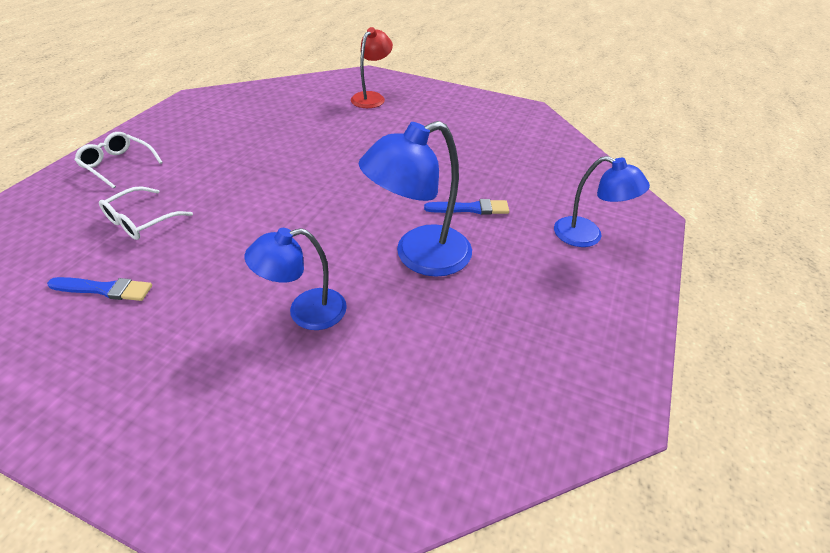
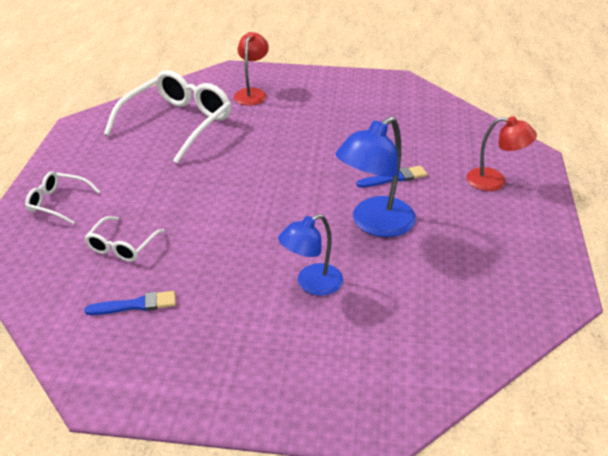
camera: 15 degrees left, 5 degrees down
(283, 112) = (178, 123): none -> white glasses
(587, 236) = (494, 181): blue lamp -> red lamp

